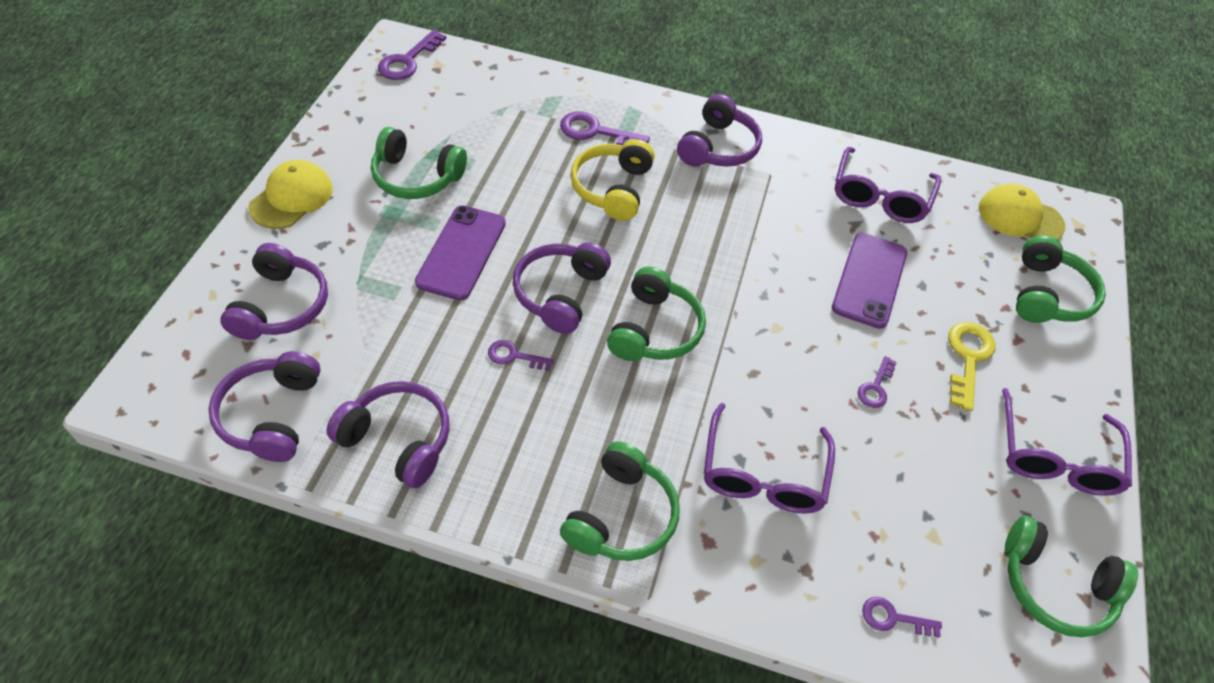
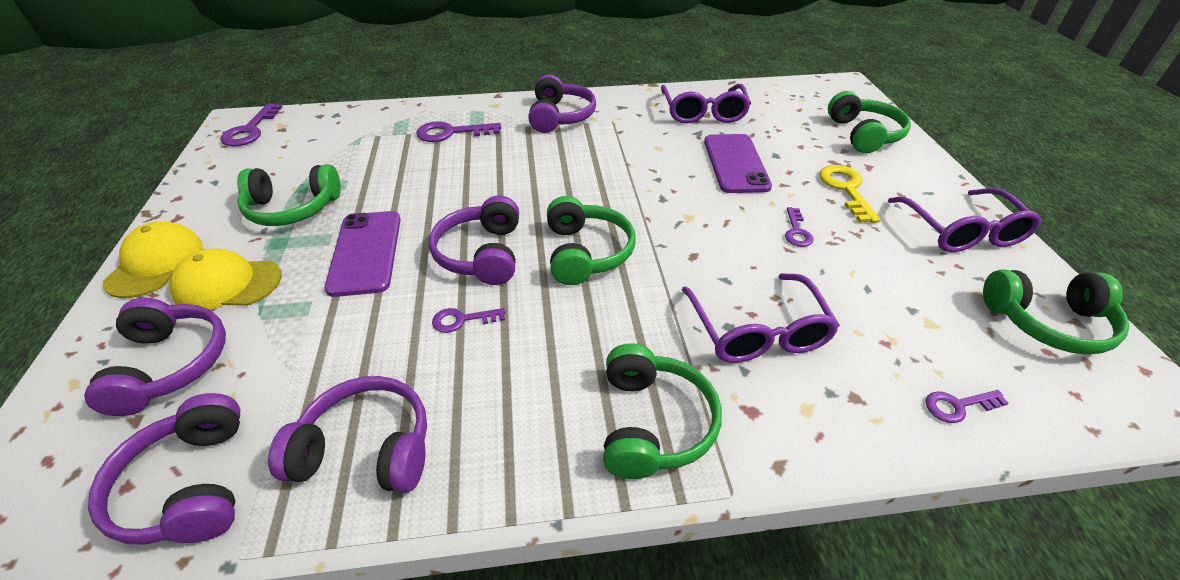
camera: 20 degrees left, 10 degrees down
(612, 188) = (487, 165): yellow headphones -> none
(1020, 217) = (807, 97): yellow cap -> yellow cap (227, 284)

